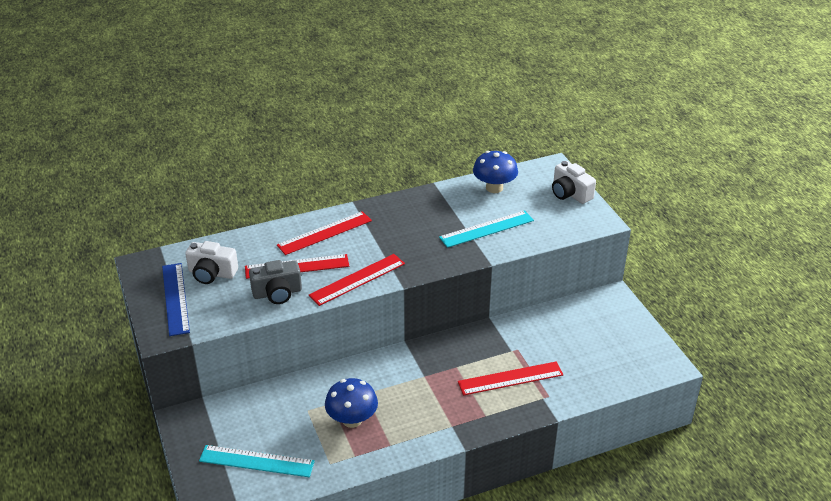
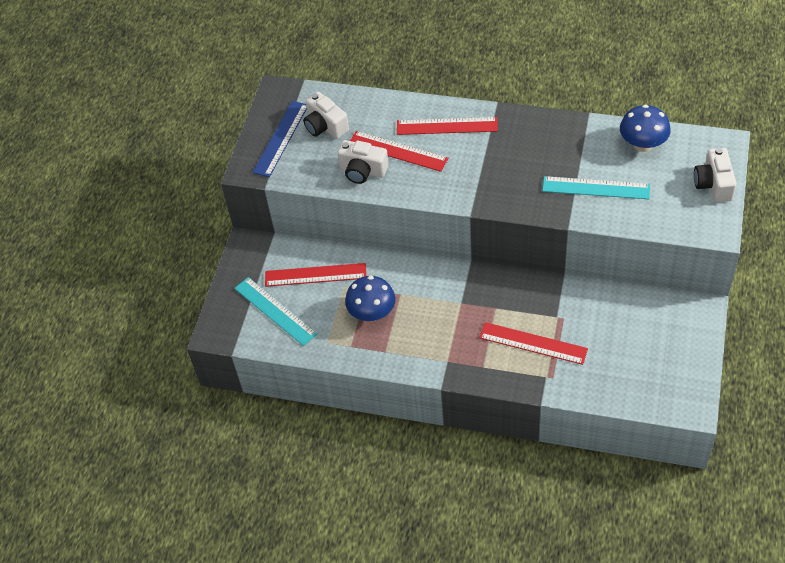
camera: 40 degrees right, 15 degrees up
(277, 293) = (362, 171): grey camera -> white camera
(357, 279) = (438, 188): red ruler -> red ruler (315, 275)

